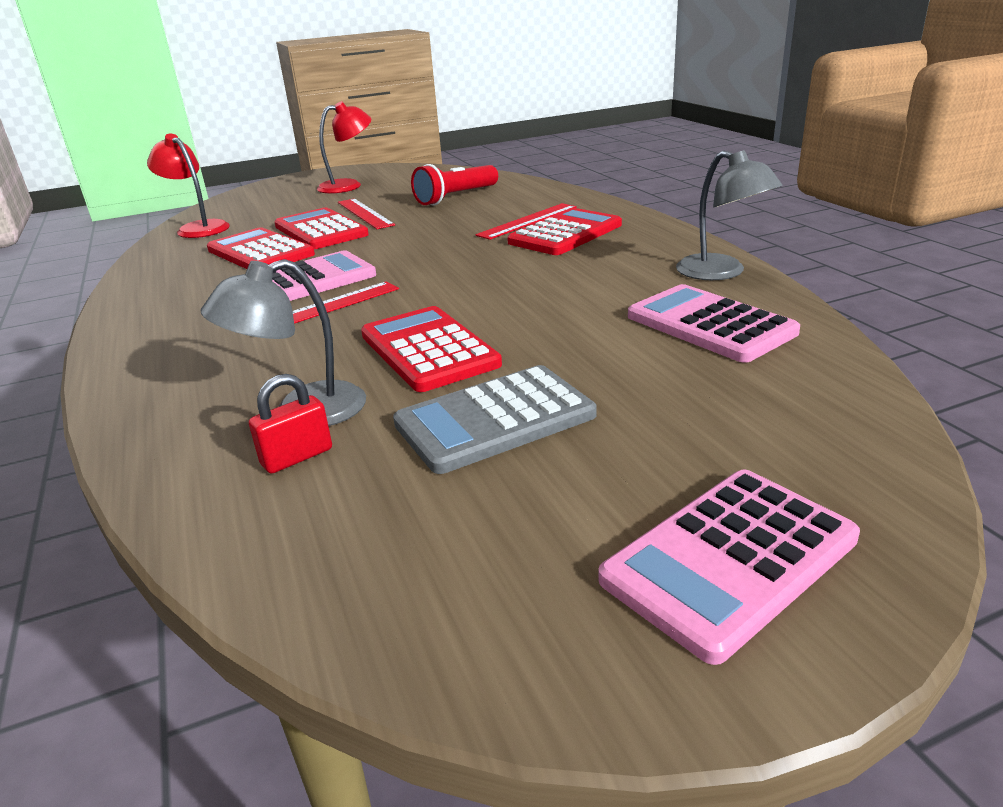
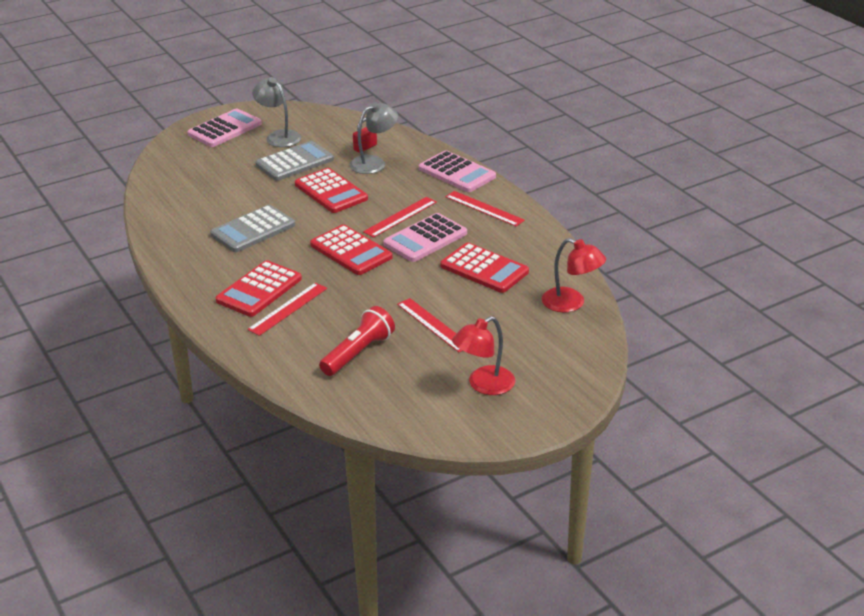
camera: 170 degrees right, 5 degrees up
(174, 318) = (484, 208): none -> red ruler
(320, 231) = (456, 297): red calculator -> red calculator (351, 251)
(583, 292) = (253, 230): none -> grey calculator
(709, 325) = (193, 208): pink calculator -> pink calculator (457, 173)
(721, 273) = (169, 247): grey lamp -> grey lamp (278, 136)

